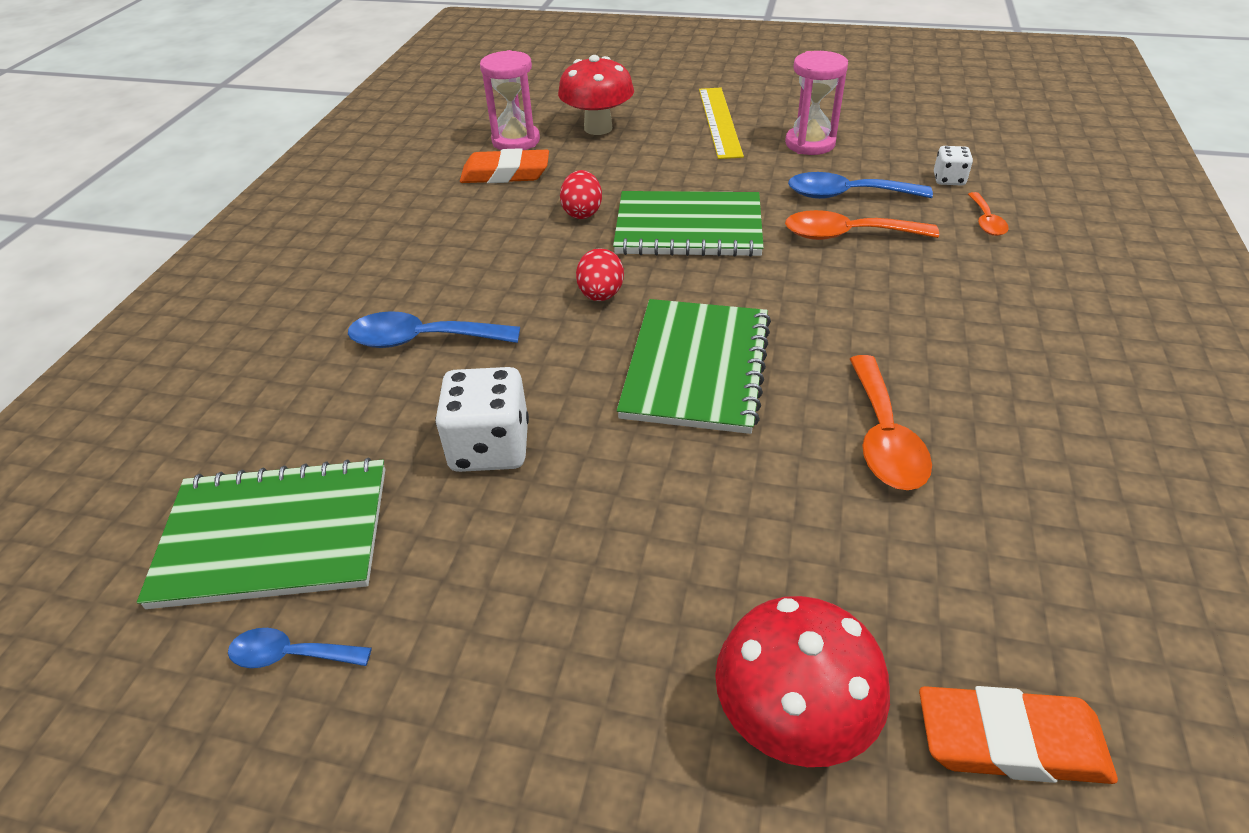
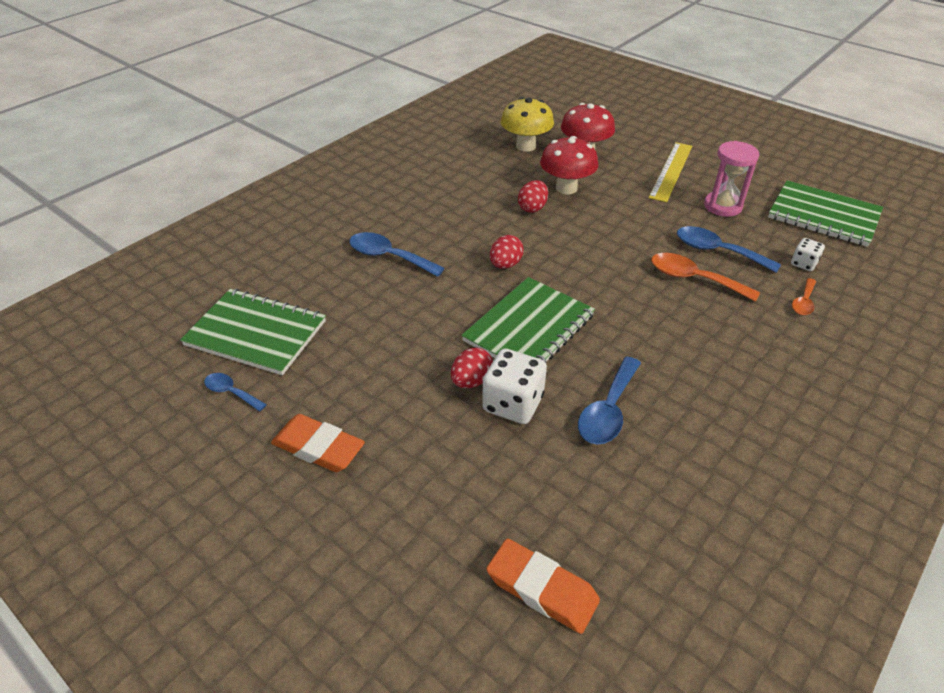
camera: 25 degrees right, 0 degrees up
(490, 447) = (384, 329): white dice -> white dice (513, 403)
(505, 174) = (504, 167): orange eraser -> orange eraser (318, 447)
(516, 141) = (525, 146): pink hourglass -> yellow mushroom
(674, 472) = (471, 381): none -> red egg
(688, 227) = (591, 239): green notebook -> green notebook (823, 215)
(792, 719) = (438, 526): red mushroom -> red mushroom (566, 188)
(884, 437) = (608, 411): orange spoon -> blue spoon

